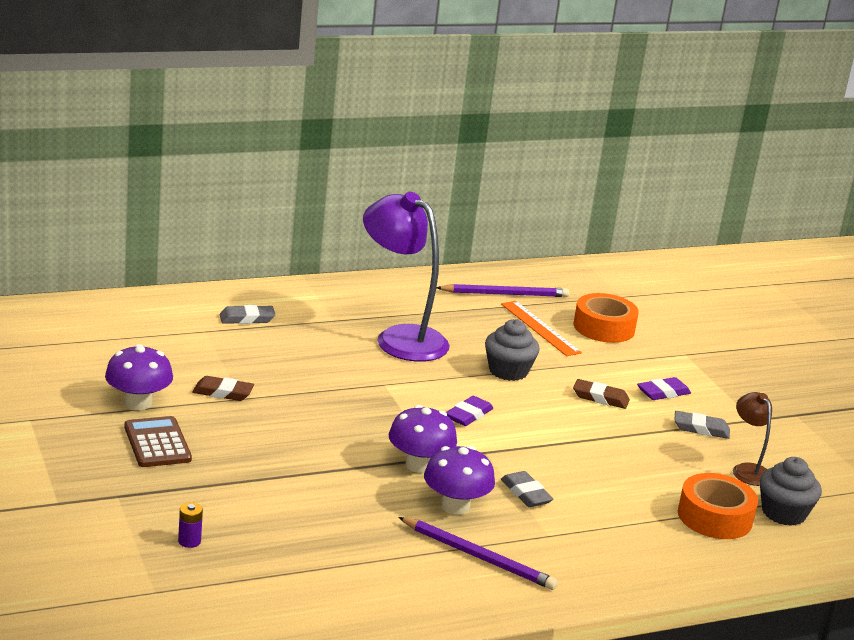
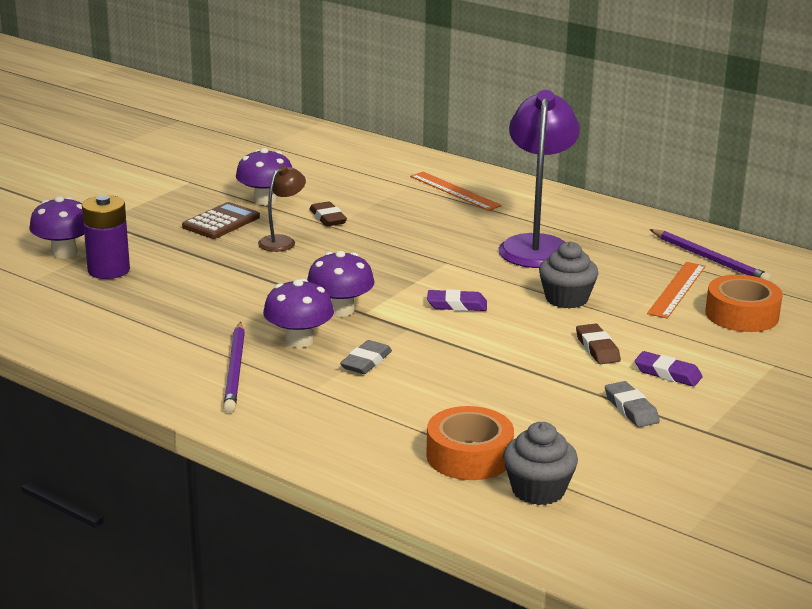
camera: 60 degrees right, 0 degrees up
(110, 550) = (64, 252): none -> purple mushroom
(189, 541) = (108, 270): purple battery -> purple battery, size x2.19
(247, 319) = (455, 191): grey eraser -> orange ruler
(747, 470) = (592, 451): brown lamp -> brown lamp (282, 241)

